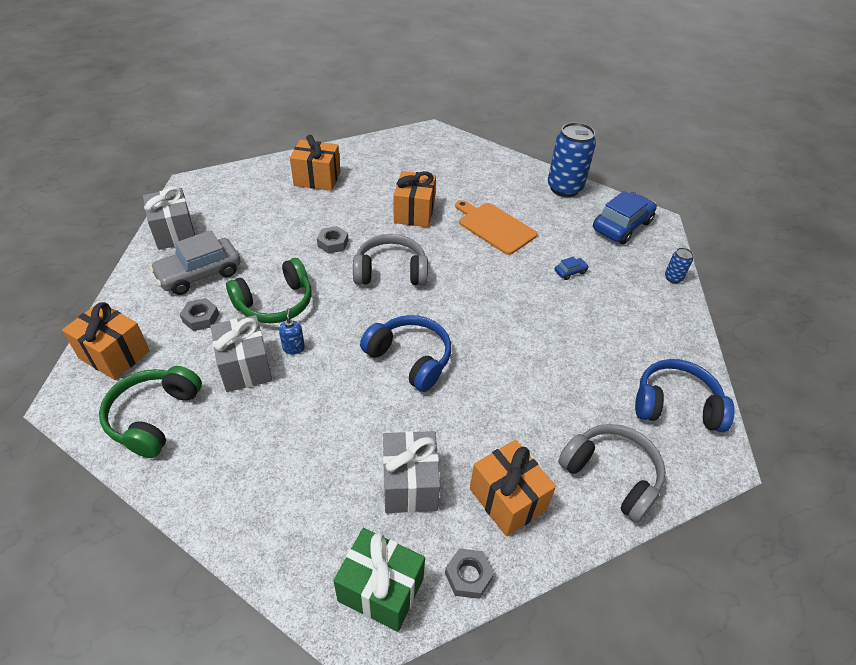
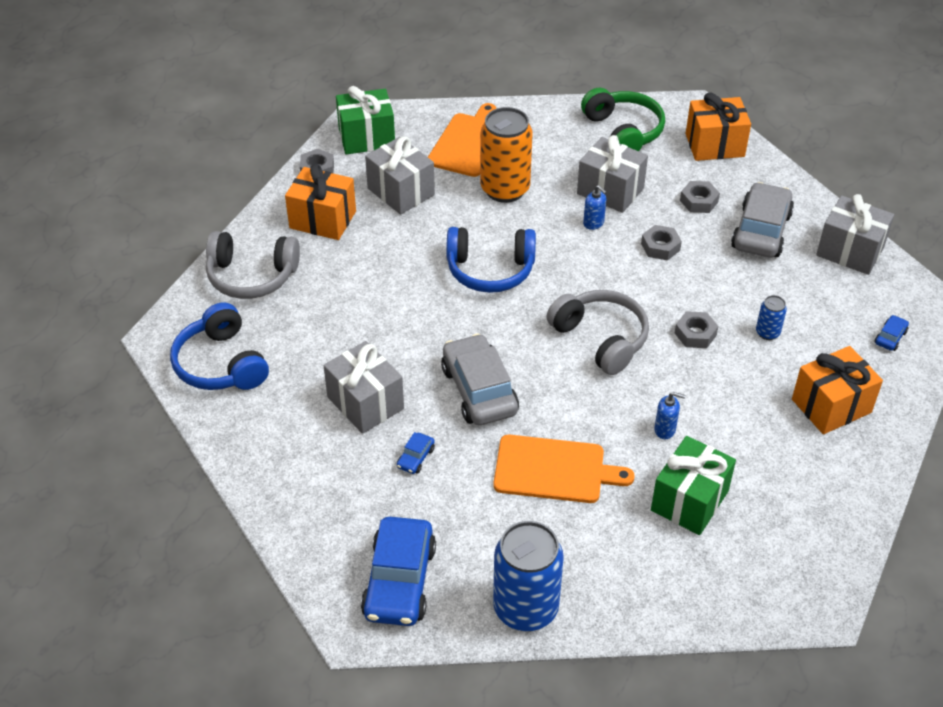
camera: 145 degrees right, 0 degrees up
(237, 186) = (890, 337): none -> blue car
(275, 303) = (660, 247): green headphones -> grey nut
(292, 503) = (468, 143): none -> orange cutting board
(320, 424) = (505, 189): none -> orange can
(390, 271) = (600, 339): grey headphones -> grey headphones turned 90 degrees counterclockwise
(414, 212) = (665, 430): orange gift -> blue soap dispenser
(440, 183) = (689, 501): none -> green gift
(498, 285) = (479, 390): none -> grey car
(580, 318) = (365, 403): none -> grey gift
(673, 278) = (288, 527): blue can -> blue can (767, 333)
(676, 405) = (221, 364): blue headphones -> blue headphones turned 90 degrees clockwise

